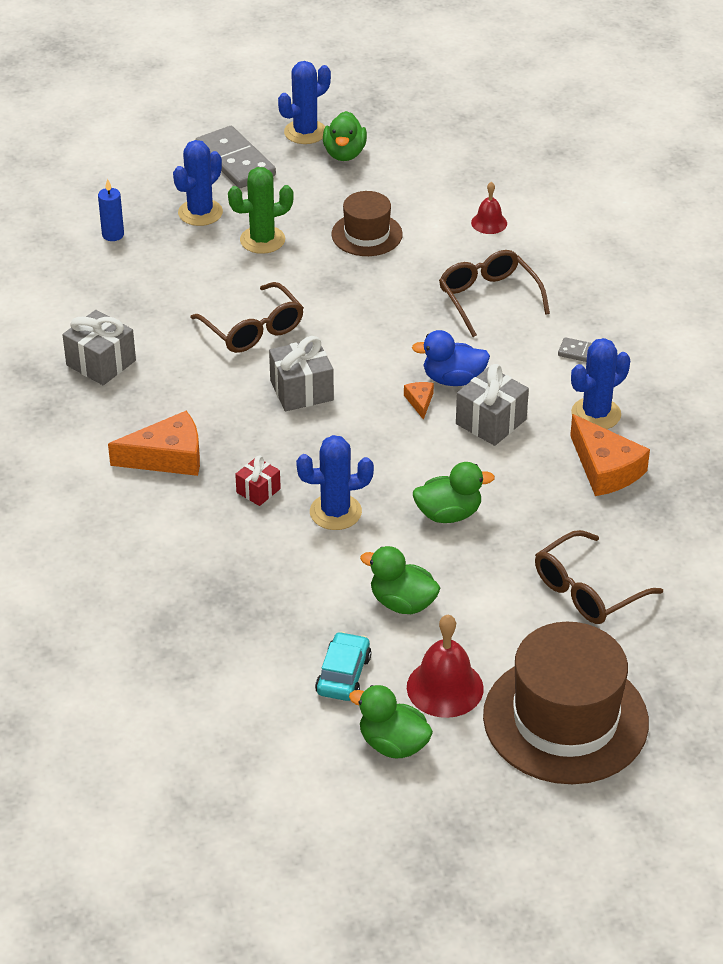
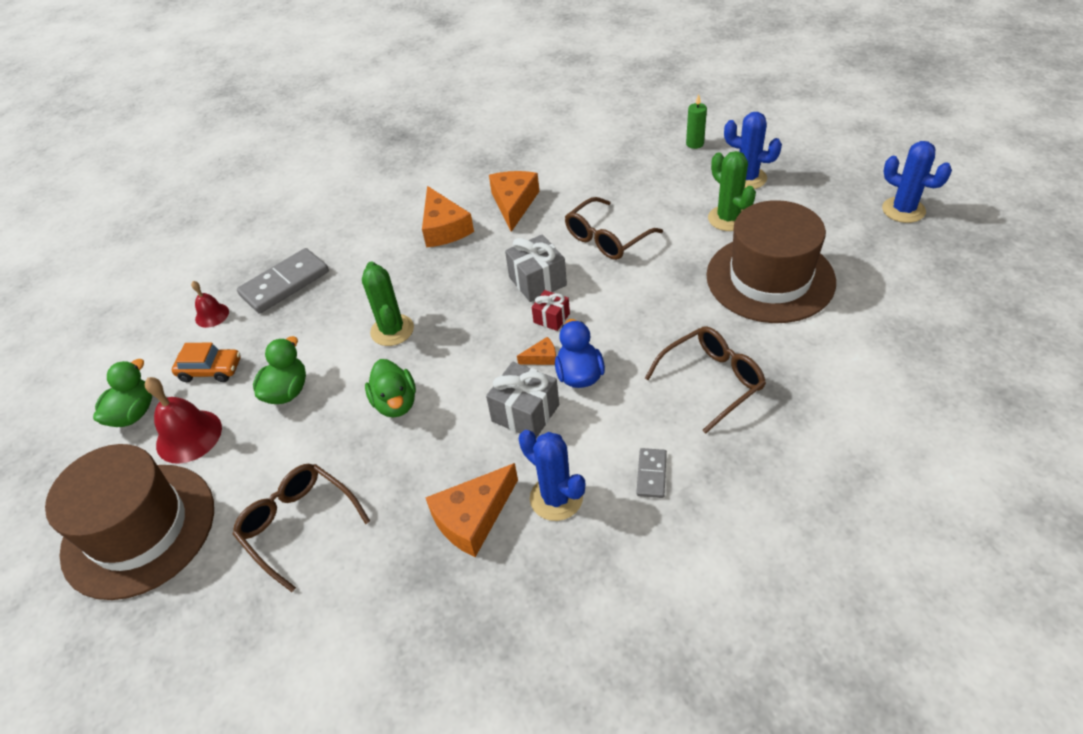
camera: 85 degrees right, 5 degrees up
(101, 363) = (541, 174): grey gift -> none
(113, 235) = (694, 144): blue candle -> green candle
(150, 393) = (514, 204): none -> orange cheese
(235, 161) = (831, 180): grey domino -> grey domino (285, 284)
(258, 490) = (413, 282): red gift -> red gift (551, 318)
(335, 512) = (392, 330): blue cactus -> green cactus
(343, 675) = (211, 370): turquoise car -> orange car
(344, 154) = (887, 240): green duck -> none
(367, 234) = (770, 278): brown hat -> brown hat, size x1.83
(489, 223) = (838, 361): red bell -> red bell (212, 315)

